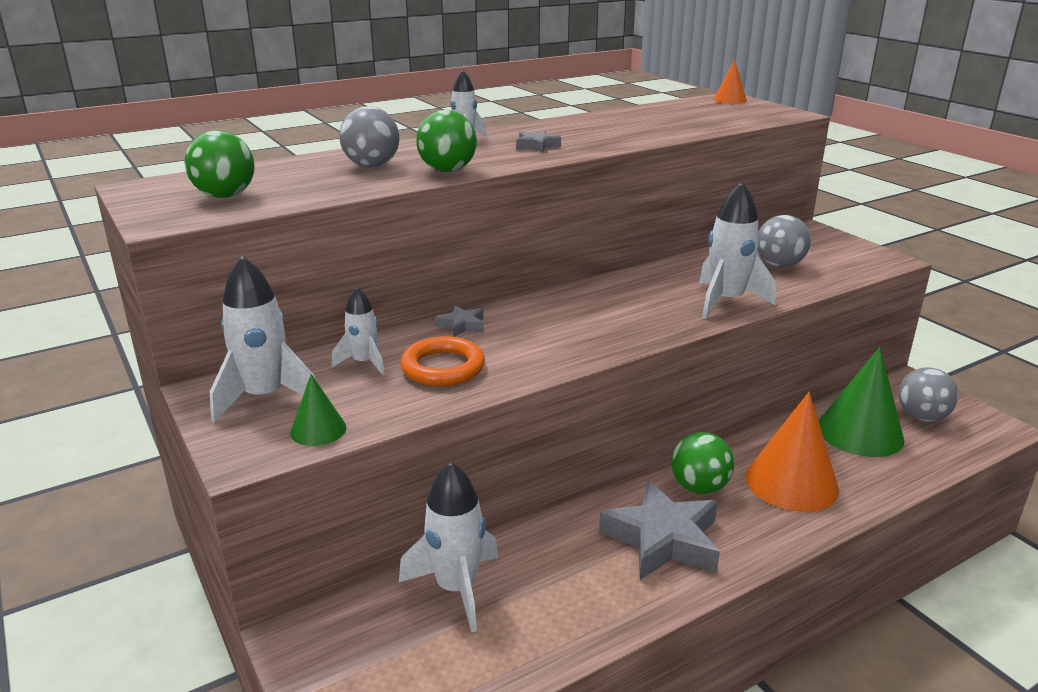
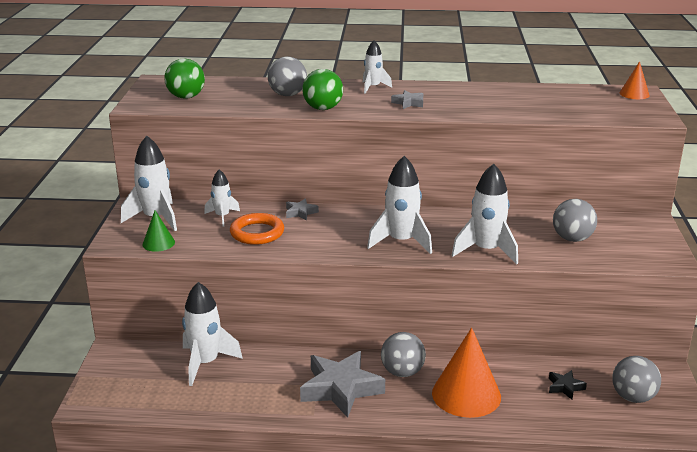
camera: 35 degrees right, 0 degrees up
(629, 320) = (401, 242): none -> white rocket
(699, 487) = (402, 372): green ball -> grey ball
(860, 432) = (565, 387): green cone -> black star

